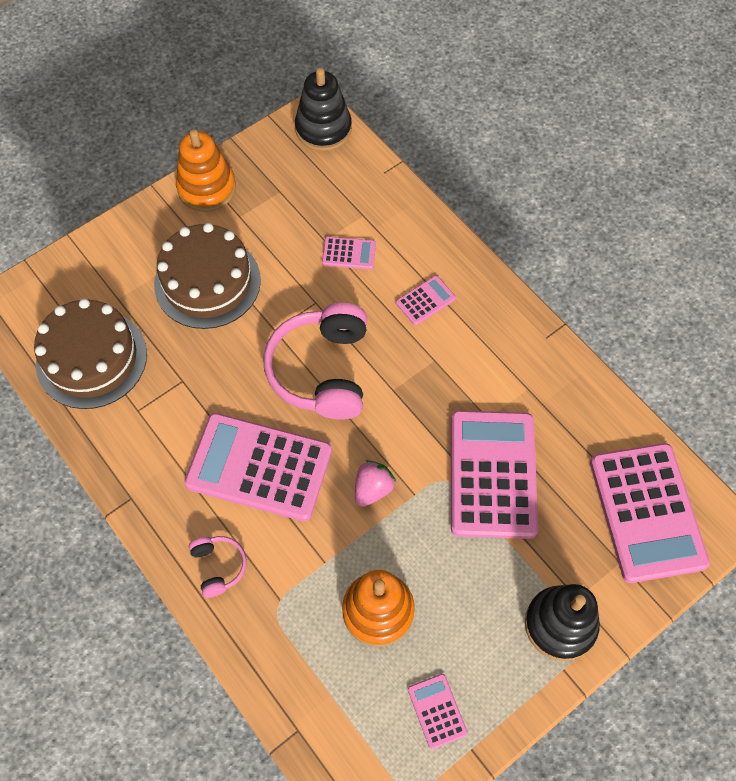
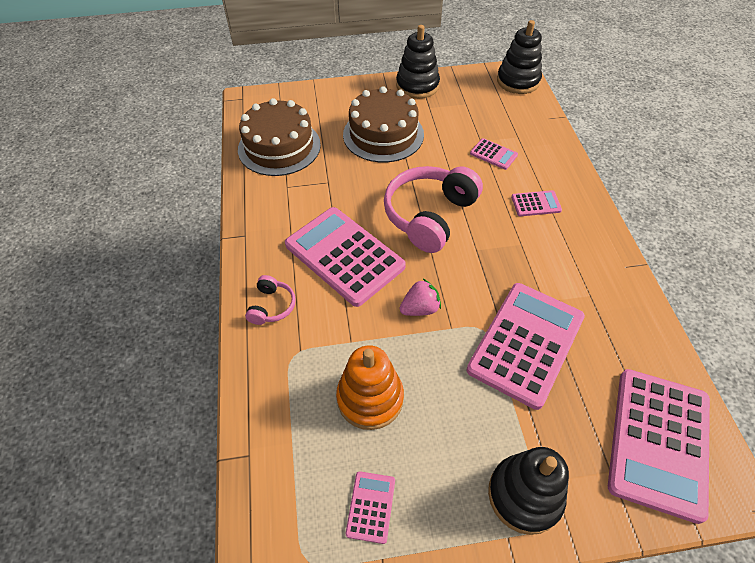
camera: 30 degrees right, 10 degrees down
(207, 188) = (417, 85): orange stacking toy -> black stacking toy

